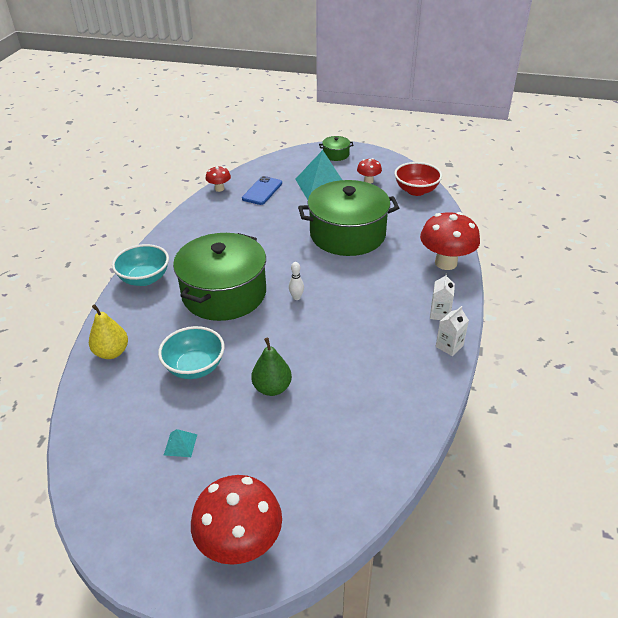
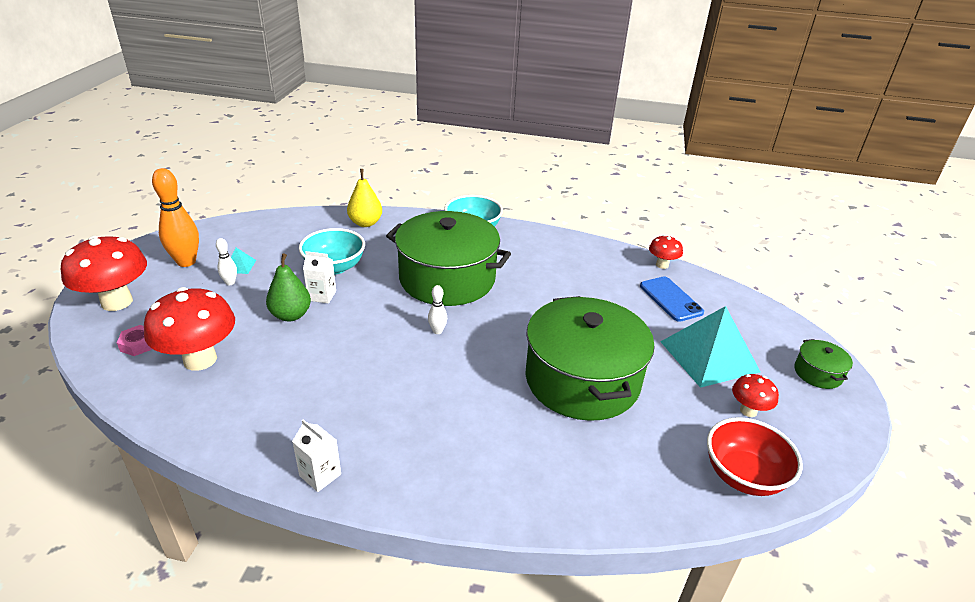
camera: 85 degrees right, 5 degrees down
(163, 498) = (186, 262): none -> orange bowling pin
(212, 446) = (230, 282): none -> white bowling pin
(262, 191) = (671, 299): blue phone -> blue phone turned 45 degrees clockwise
(316, 497) = (138, 344): none -> pink nut
(440, 314) = (392, 472): white carton -> white carton (322, 295)
(446, 263) = (520, 495): red mushroom -> red mushroom (200, 359)

